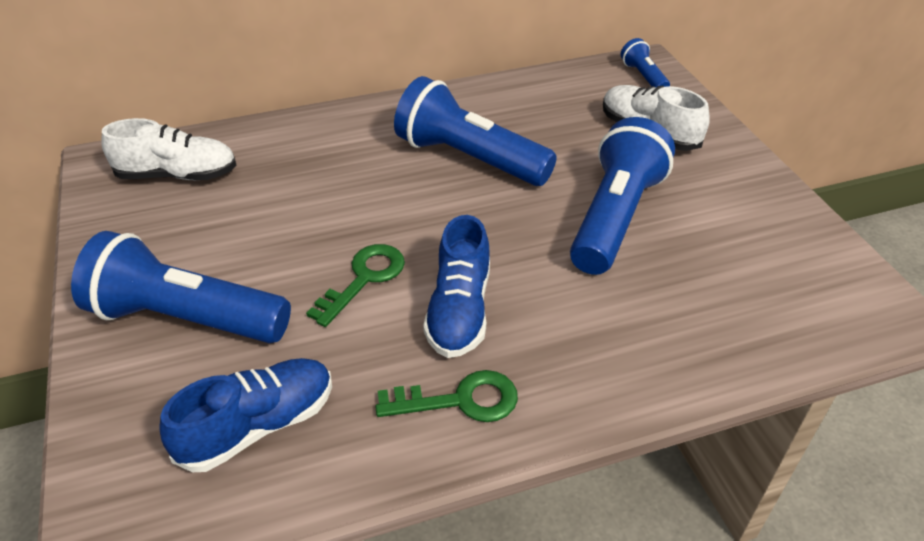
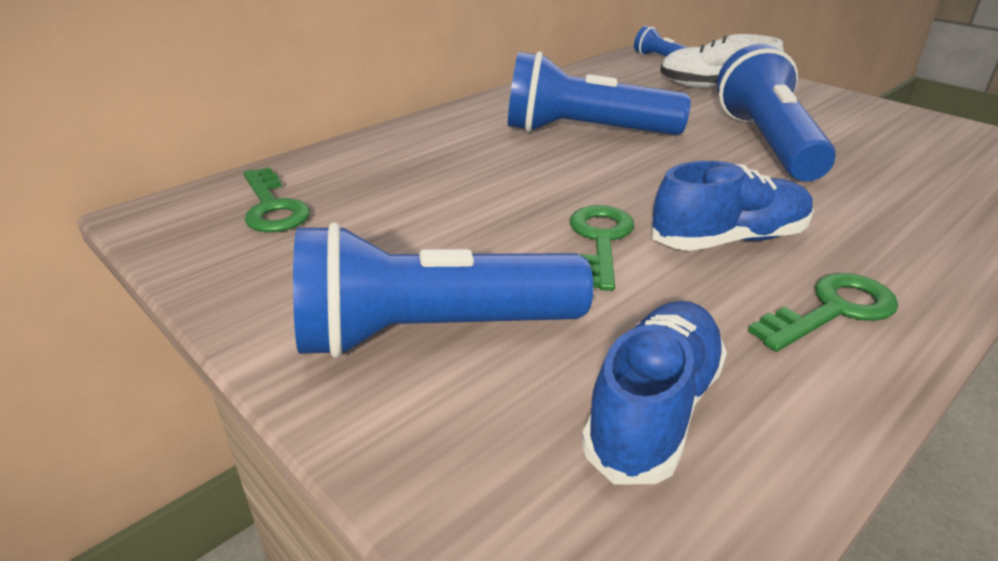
camera: 25 degrees left, 10 degrees down
(178, 175) = (273, 207): white shoe -> green key
(459, 310) = (729, 239): blue shoe -> blue shoe turned 90 degrees counterclockwise

